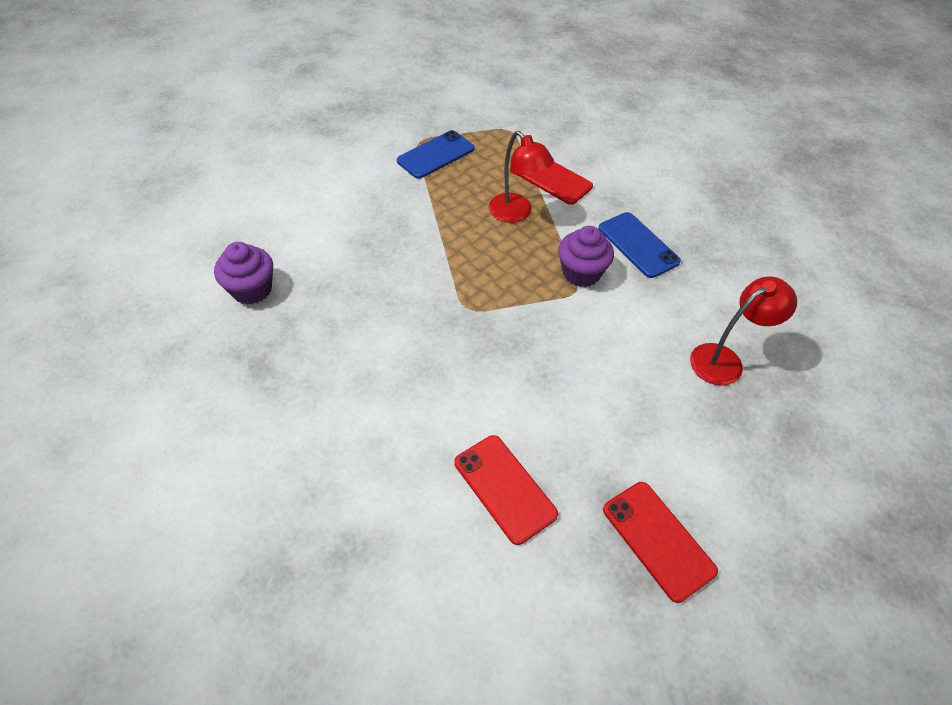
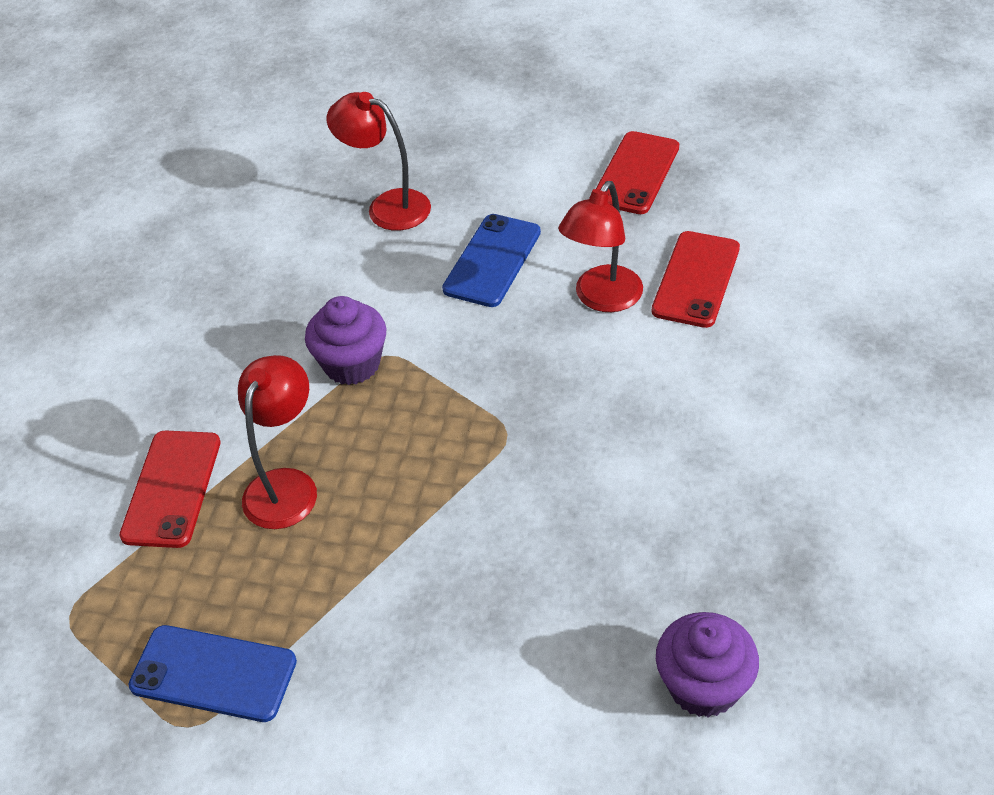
camera: 120 degrees left, 5 degrees down
(533, 419) = (602, 299): none -> red lamp
(638, 245) = (254, 338): blue phone -> blue phone (492, 261)

